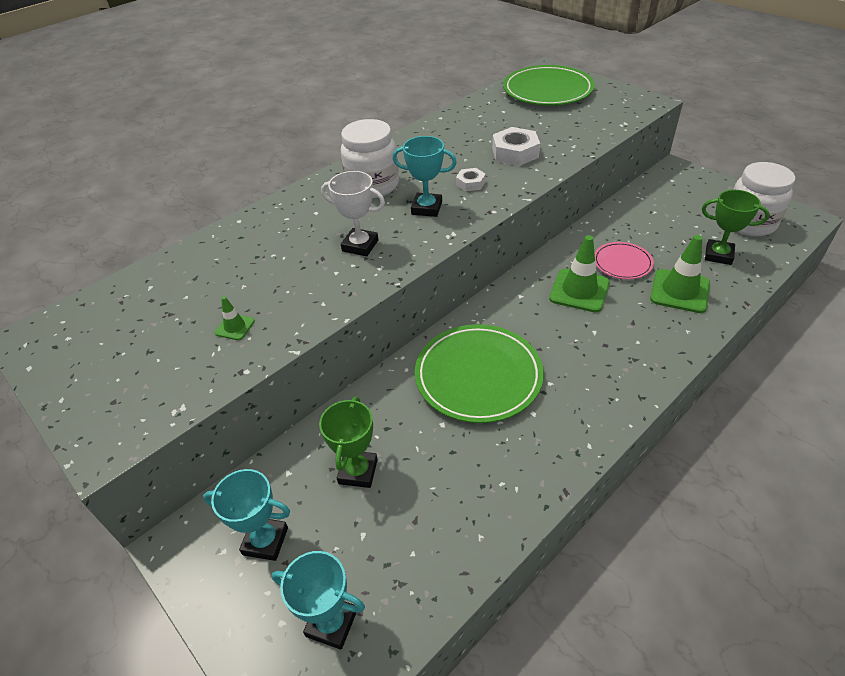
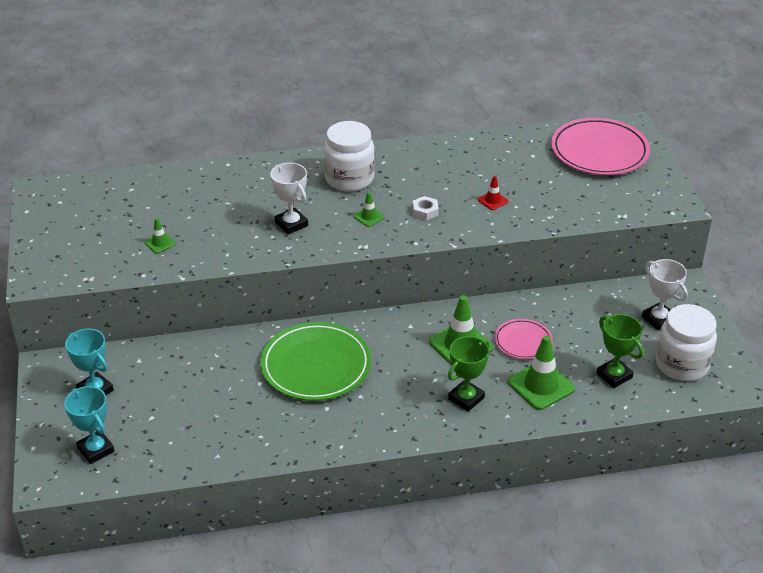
camera: 30 degrees right, 5 degrees down
(358, 471) = (180, 382): green trophy -> green trophy (466, 398)
(426, 208) = (369, 217): turquoise trophy -> green traffic cone
(515, 153) = (493, 200): white nut -> red traffic cone
(547, 90) = (599, 151): green plate -> pink plate
(691, 199) = (658, 319): none -> white trophy

